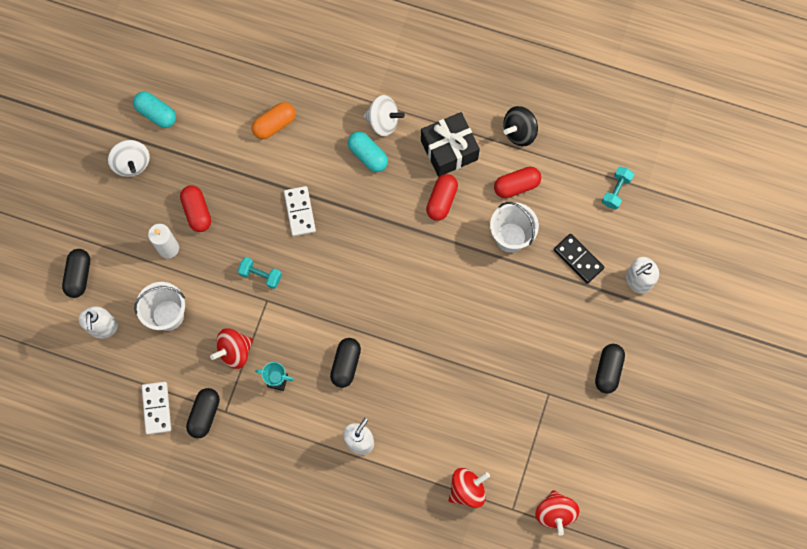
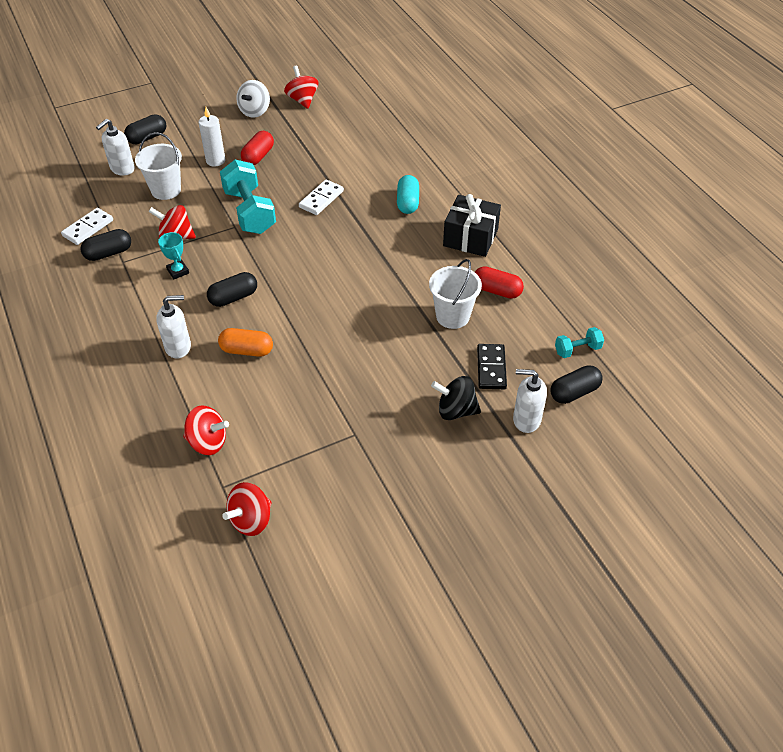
camera: 45 degrees right, 25 degrees down
(156, 113) = (302, 100): turquoise capsule -> red spinning top
(260, 275) = (250, 212): turquoise dumbbell -> turquoise dumbbell, size x2.01
(274, 124) = (367, 149): orange capsule -> orange capsule (247, 350)
(383, 121) = (442, 193): white spinning top -> none
(441, 200) = (428, 260): red capsule -> none
(519, 132) = (538, 263): black spinning top -> black spinning top (456, 410)
(608, 370) = (424, 459): black capsule -> black capsule (574, 392)

